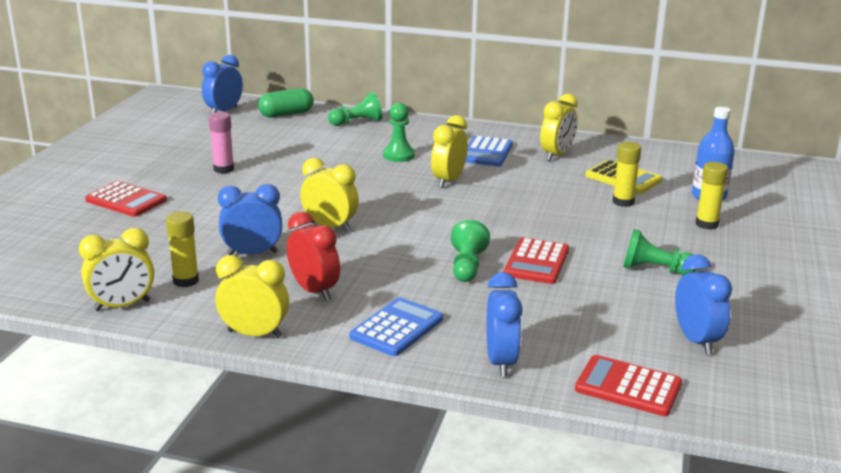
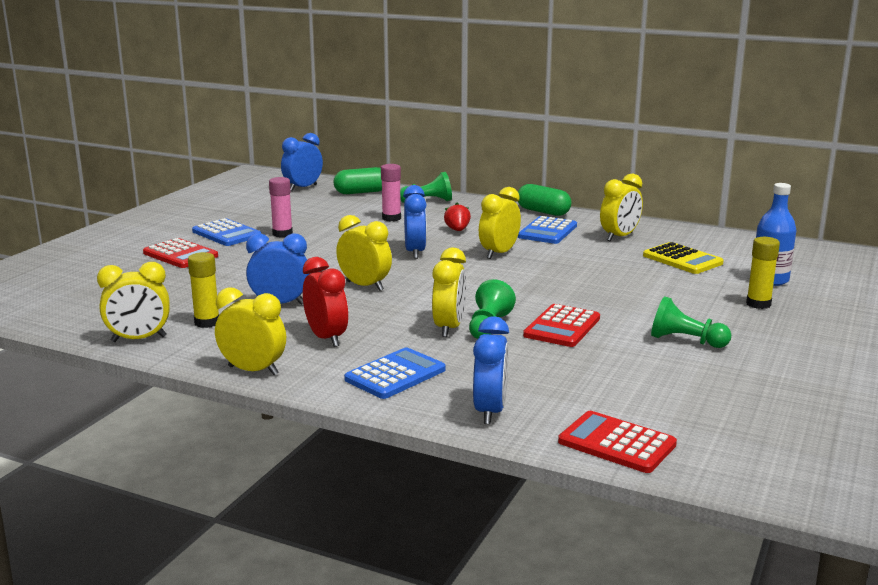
camera: 10 degrees right, 5 degrees down
(165, 172) = (226, 234): none -> blue calculator
(328, 144) = (391, 218): none -> pink glue stick
(398, 155) = (457, 230): green pawn -> red strawberry
(430, 270) = (449, 328): none -> yellow clock
(475, 129) = (543, 212): none -> green capsule
(623, 202) = (674, 280): yellow glue stick -> none
(696, 340) = (708, 407): blue clock -> blue clock (415, 252)

